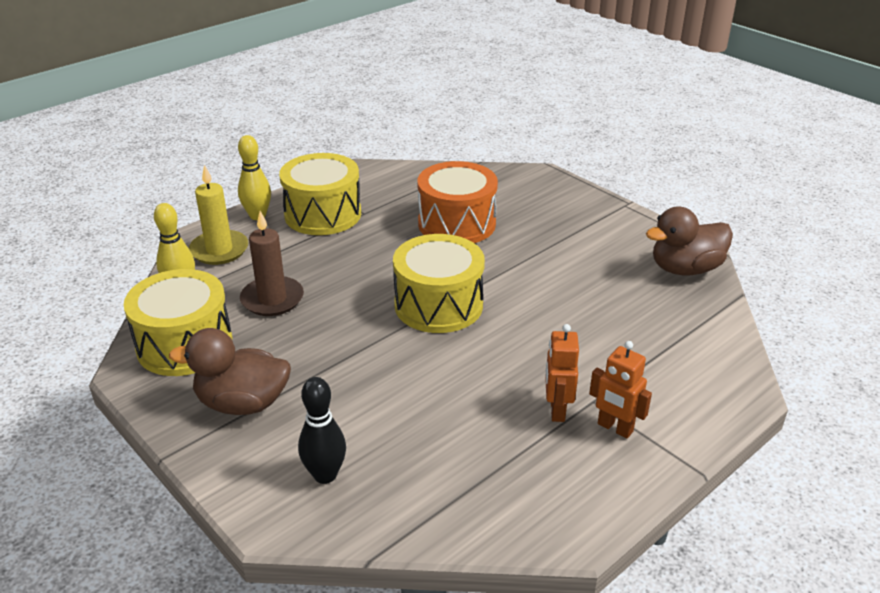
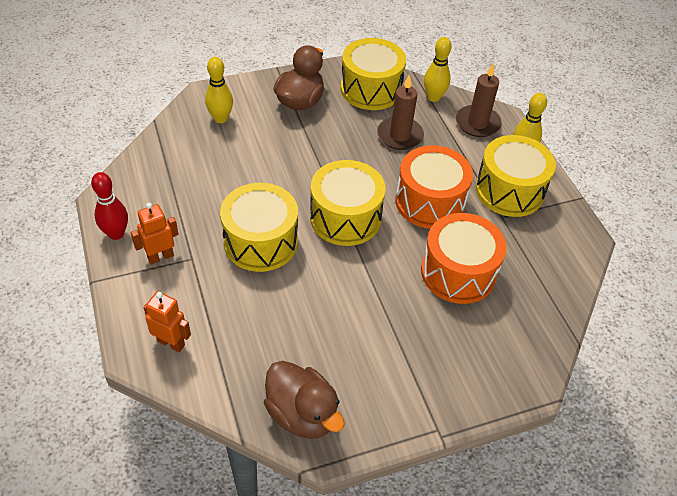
camera: 110 degrees right, 15 degrees up
(219, 250) = (477, 123): yellow candle -> brown candle
(325, 475) = (220, 118): black bowling pin -> yellow bowling pin
(373, 256) = (430, 202): none -> orange drum
(523, 355) = (261, 242): none -> yellow drum
(557, 410) = (197, 235): orange robot -> orange robot (171, 343)
(618, 487) = (116, 234): none -> red bowling pin
(685, 269) = (302, 414): brown duck -> brown duck turned 135 degrees clockwise

